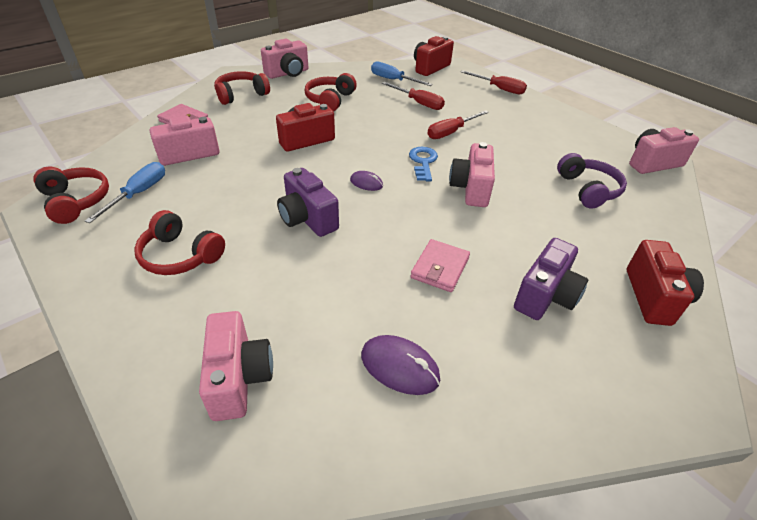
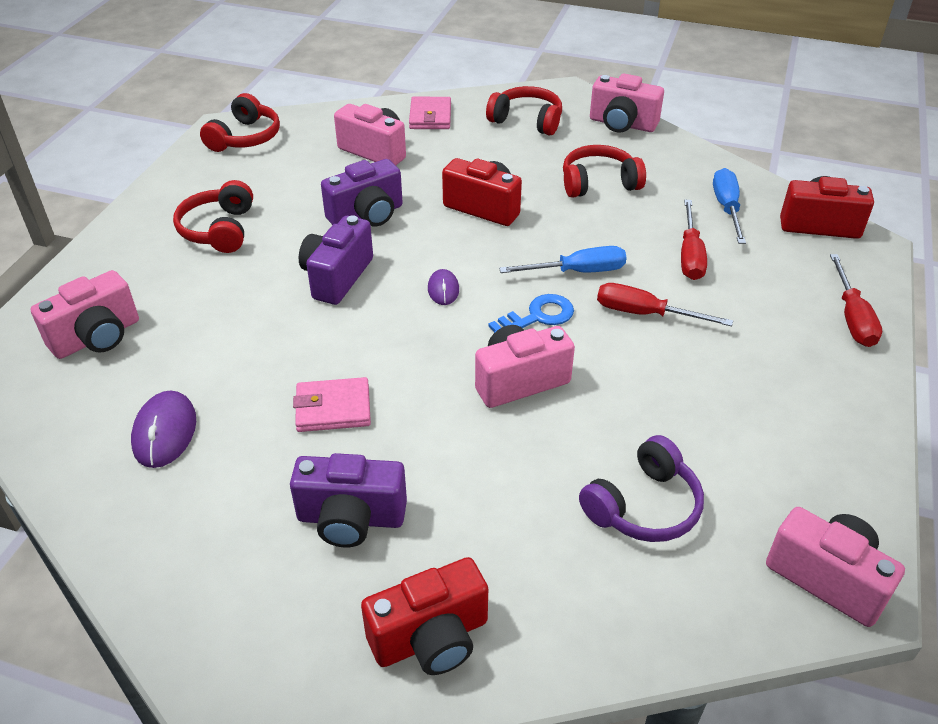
camera: 60 degrees right, 0 degrees up
(139, 193) = (285, 161): blue screwdriver -> blue screwdriver (577, 272)
(256, 183) = (367, 215): none -> purple camera

